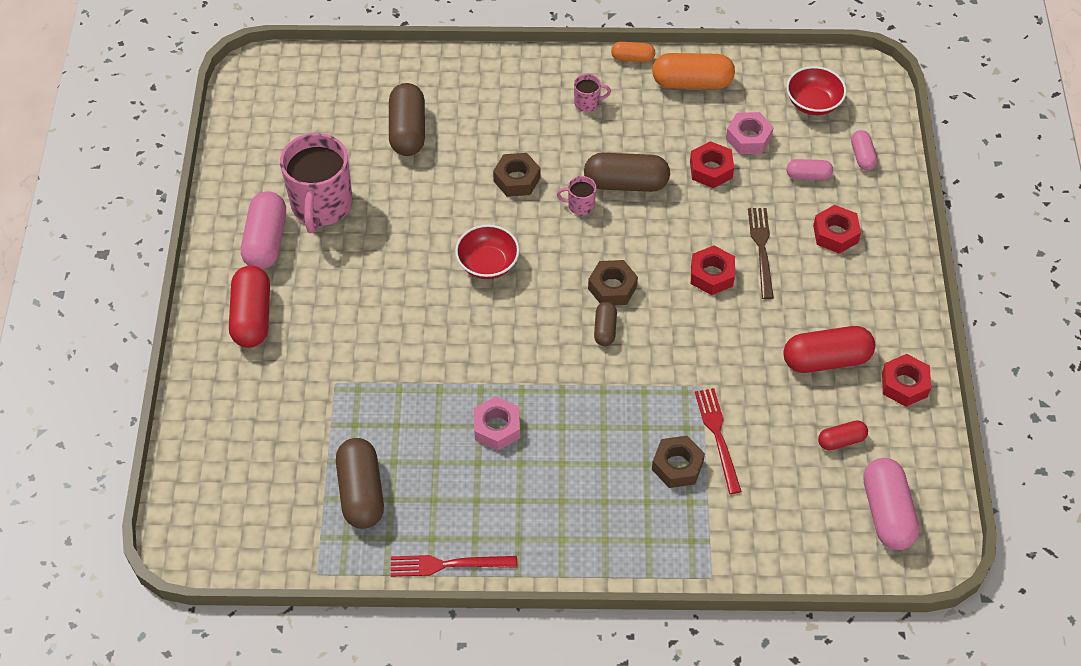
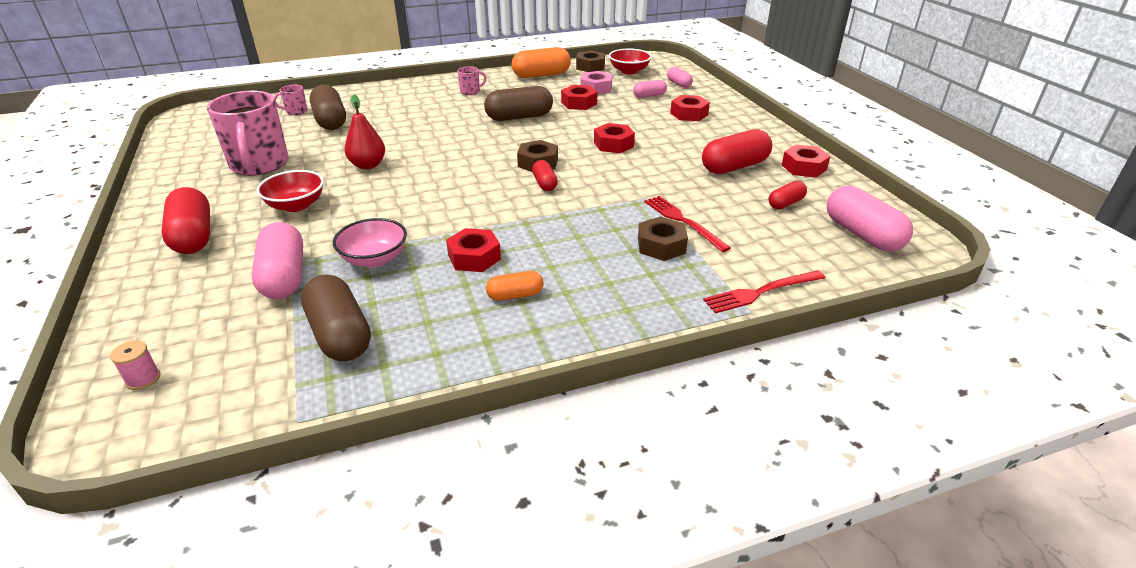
camera: 20 degrees left, 20 degrees down
(211, 493) = (143, 379): none -> pink spool
(266, 241) = (206, 191): pink capsule -> pink capsule (284, 277)
(407, 402) = (374, 259): none -> pink bowl
(431, 239) = (368, 165): none -> red pear
(448, 564) = (464, 371): red fork -> red fork (761, 292)
(488, 264) = (424, 169): red bowl -> red bowl (296, 205)
(497, 427) = (474, 257): pink nut -> red nut
(516, 179) = (431, 128): brown nut -> brown nut (590, 67)
(580, 205) = (489, 131): pink mug -> pink mug (296, 111)
(605, 329) = (545, 184): brown capsule -> red capsule
(632, 58) = (493, 72): orange capsule -> orange capsule (515, 295)
(761, 249) = (642, 128): brown fork -> none

